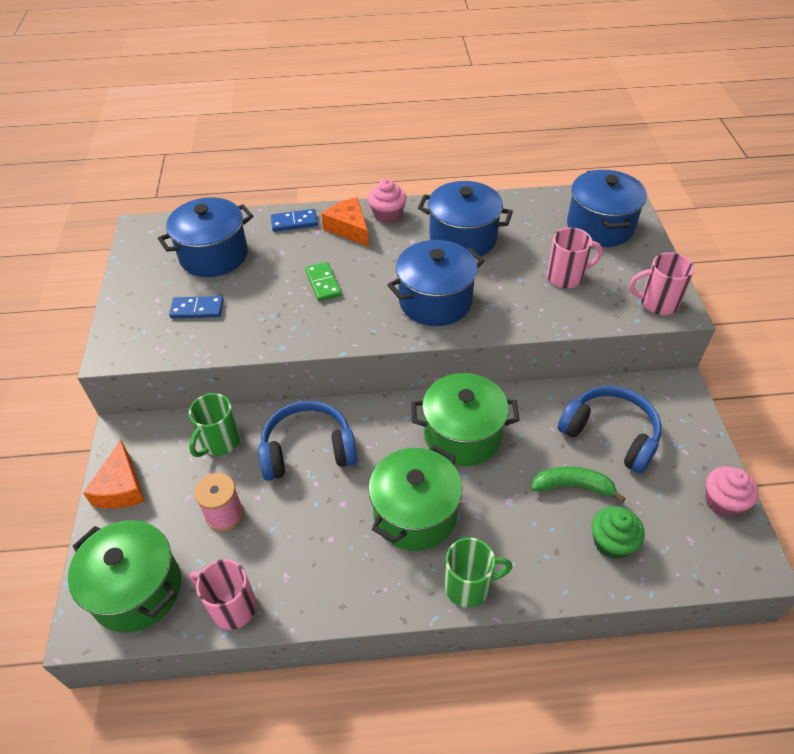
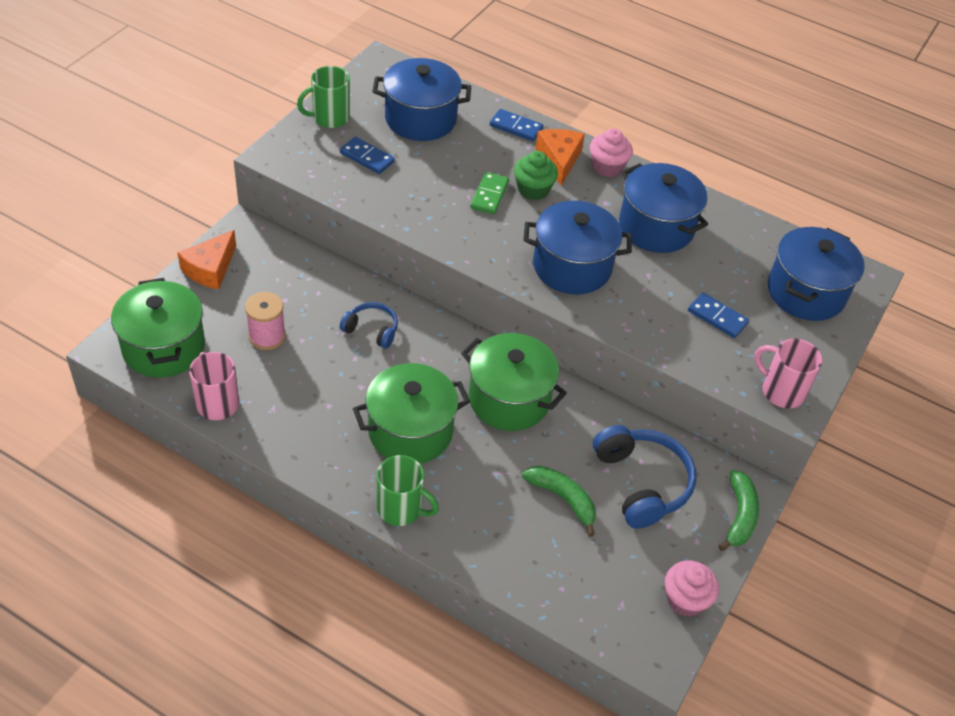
camera: 30 degrees right, 0 degrees up
(220, 442) = (309, 280): green mug -> green mug (329, 118)
(308, 450) = (371, 330): blue headphones -> blue headphones, size x0.57
(566, 277) = (717, 317): pink mug -> blue domino
(611, 542) = (550, 560): green cupcake -> green cupcake (533, 189)
(690, 413) = (739, 515): none -> green banana

